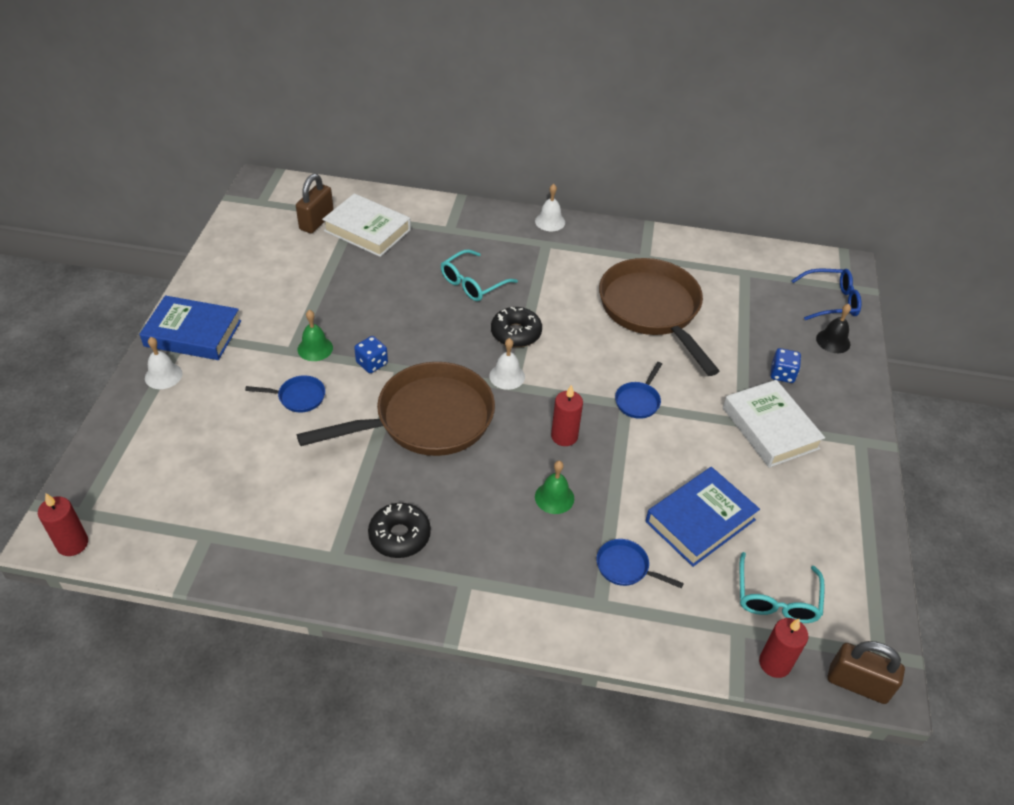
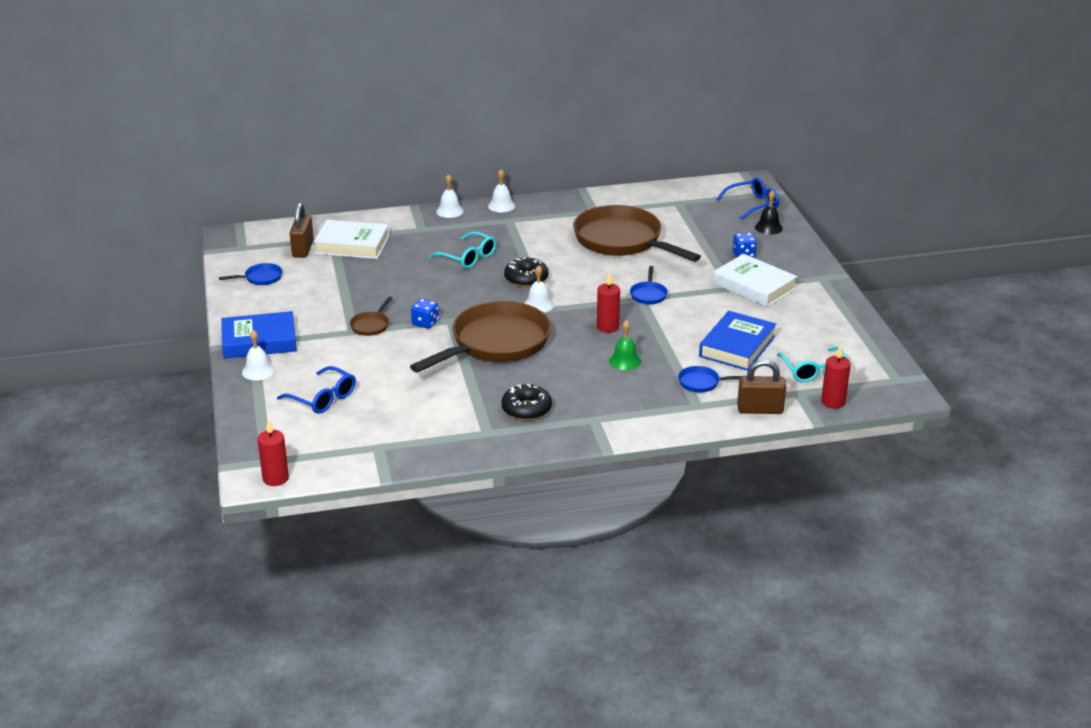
camera: 20 degrees left, 15 degrees down
(199, 438) = (323, 398): none -> blue glasses
(298, 397) = (382, 356): blue pan -> blue pan (261, 278)
(315, 348) = (371, 325): green bell -> brown pan
(473, 283) = (468, 257): turquoise glasses -> turquoise glasses turned 75 degrees counterclockwise
(492, 213) = (449, 211): none -> white bell
(857, 684) = (892, 397): brown padlock -> brown padlock (760, 409)

